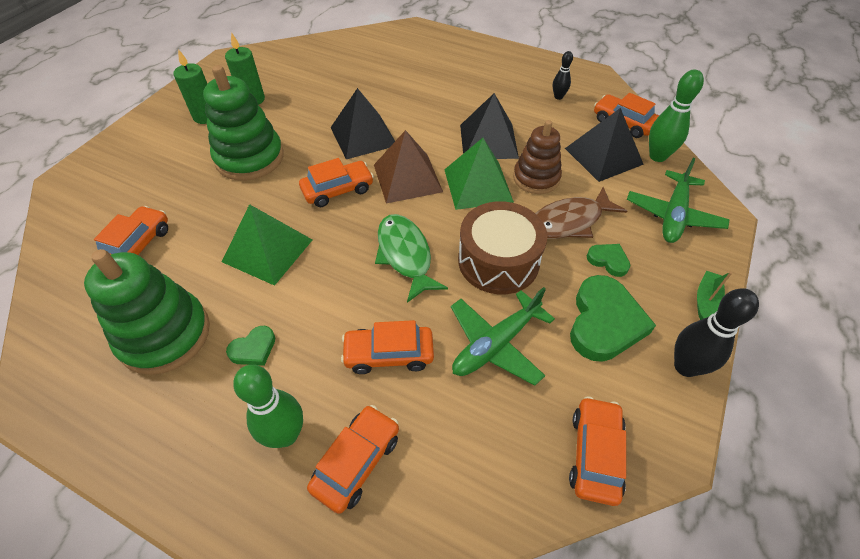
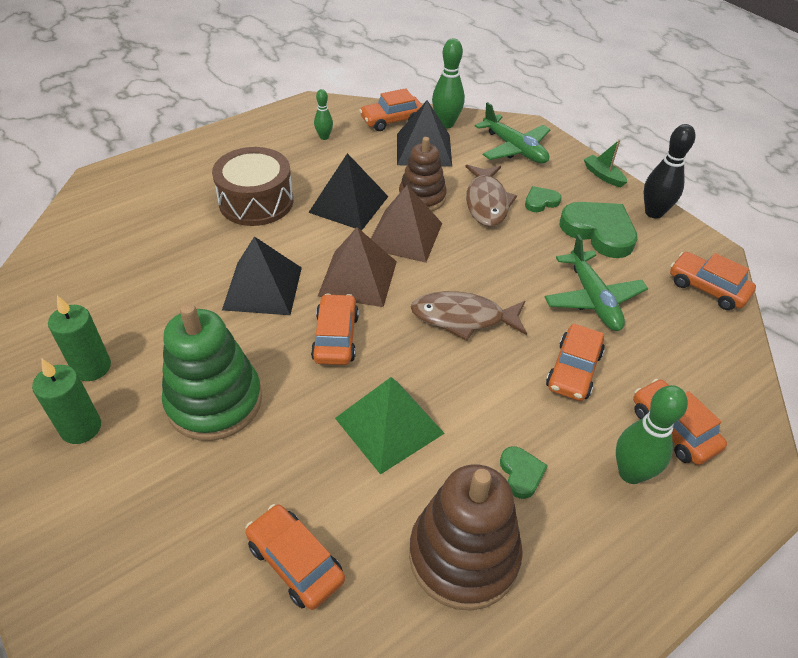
camera: 65 degrees left, 5 degrees down
(165, 335) = (463, 555): green stacking toy -> brown stacking toy
(405, 255) = (463, 318): green fish -> brown fish
(478, 185) = (404, 235): green pyramid -> brown pyramid
(498, 261) = (506, 261): brown drum -> brown drum (256, 201)
(558, 97) = (324, 137): black bowling pin -> green bowling pin

